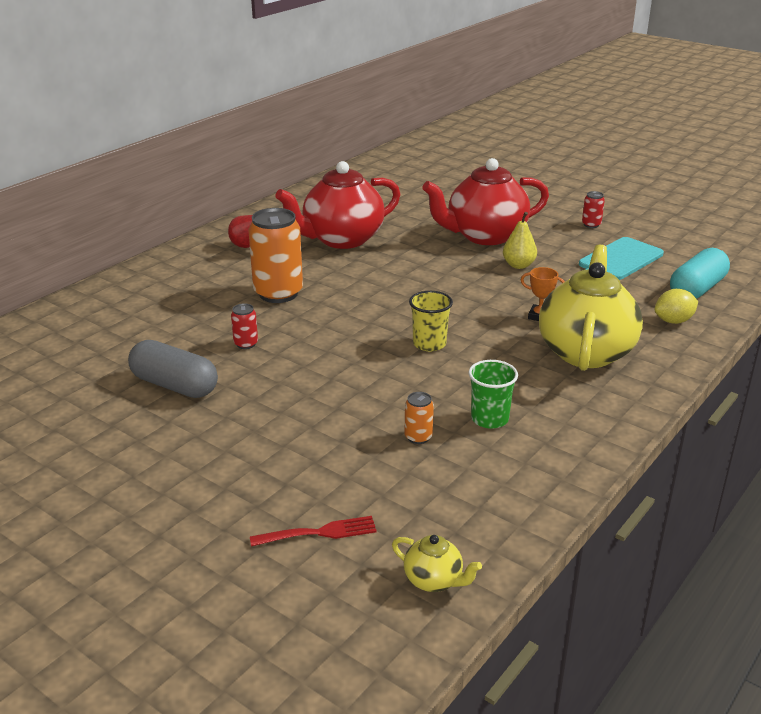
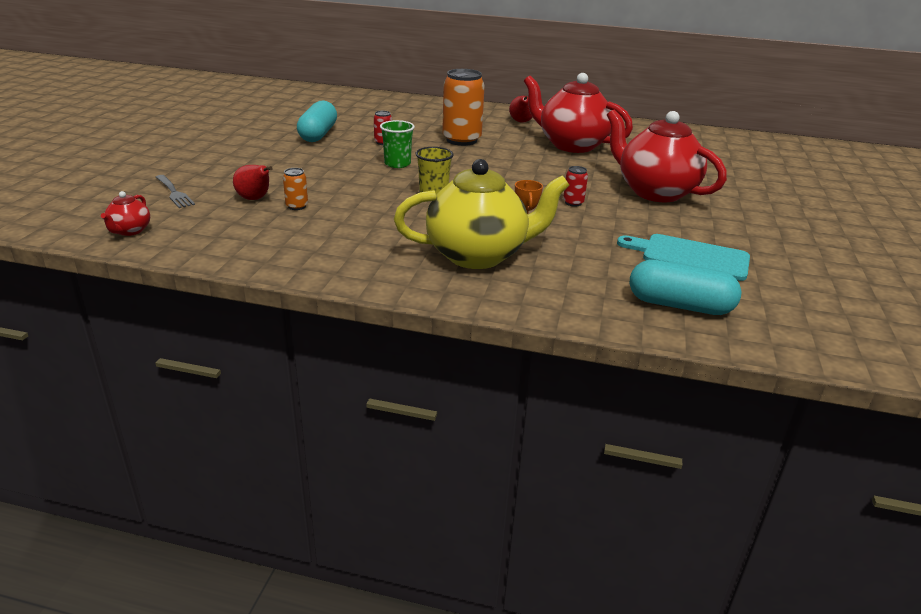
camera: 65 degrees right, 0 degrees up
(174, 385) = (318, 134): grey capsule -> turquoise capsule
(319, 533) = (174, 193): red fork -> grey fork
(379, 465) = (255, 199): none -> red pear
(434, 580) = (130, 231): yellow teapot -> red teapot
(489, 419) = (336, 227): green cup -> green cup (397, 164)
(518, 265) = (614, 211): yellow pear -> none
(591, 224) = (758, 236): red can -> red can (573, 203)
(673, 321) = (586, 295): yellow lemon -> none

